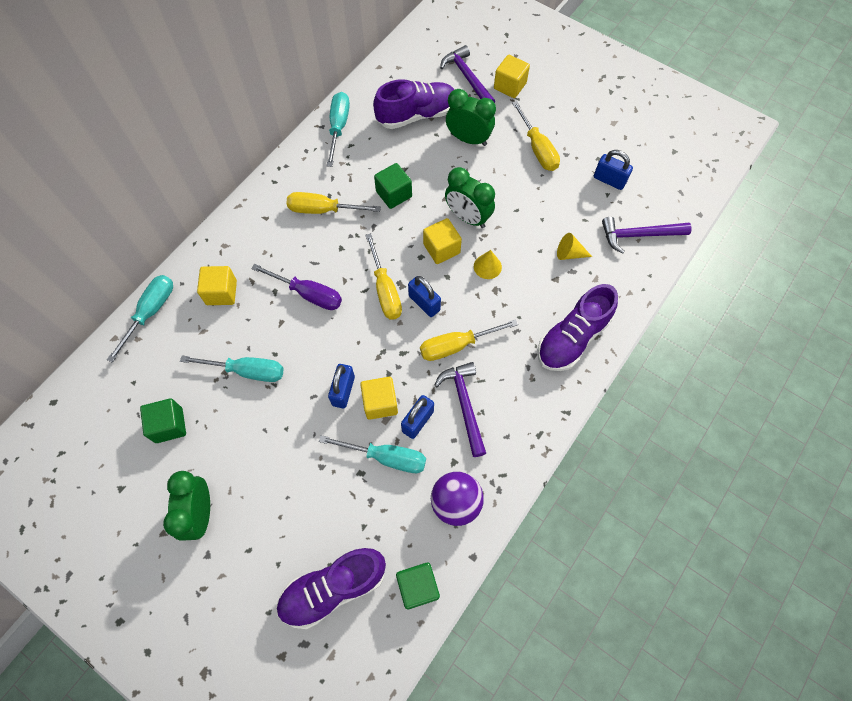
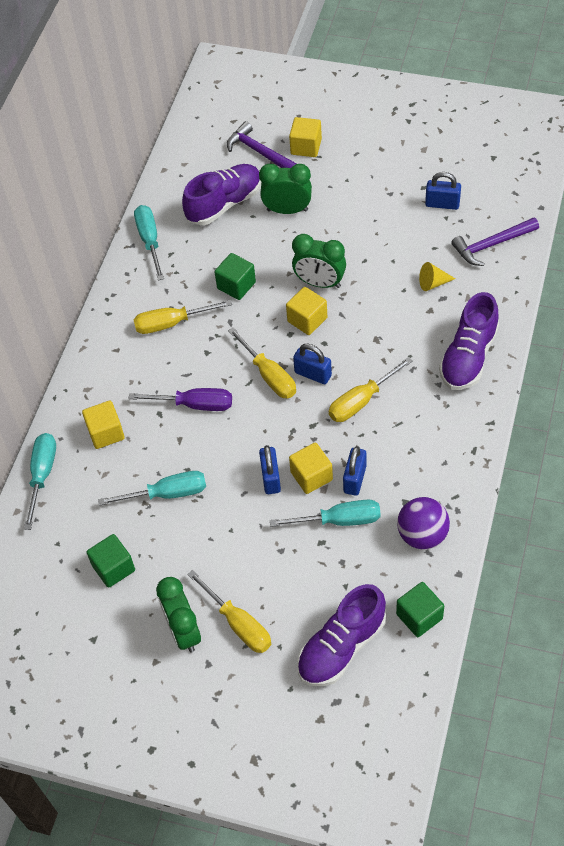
camera: 15 degrees left, 10 degrees down
(464, 404) = (392, 449): purple hammer -> none
(487, 266) = (359, 321): yellow cone -> none
(537, 148) = (360, 197): yellow screwdriver -> yellow screwdriver (238, 624)

